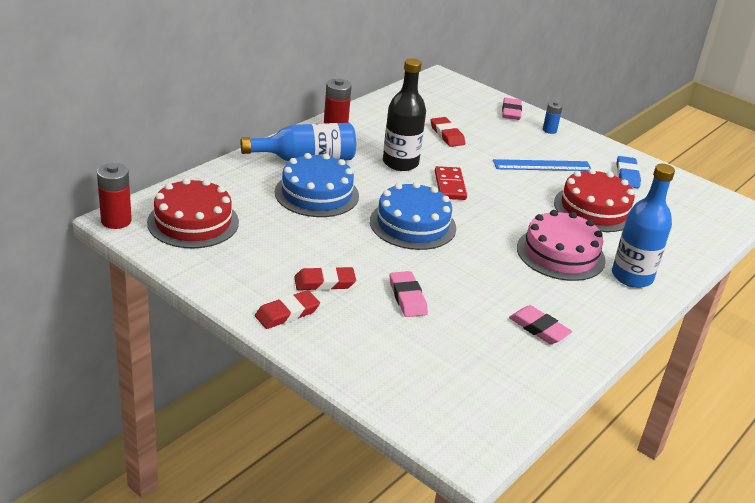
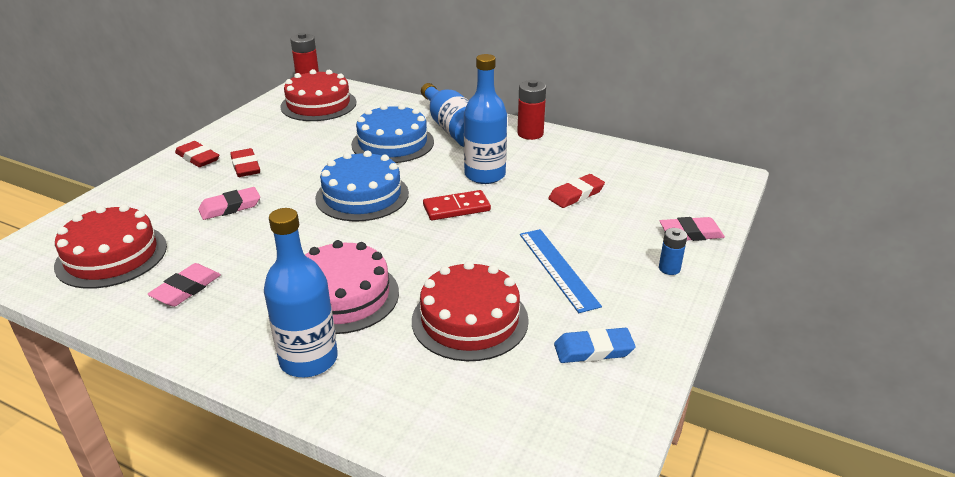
camera: 80 degrees right, 0 degrees up
(400, 163) = (485, 175): black bottle -> blue bottle
(476, 373) = (111, 256): none -> red cake

